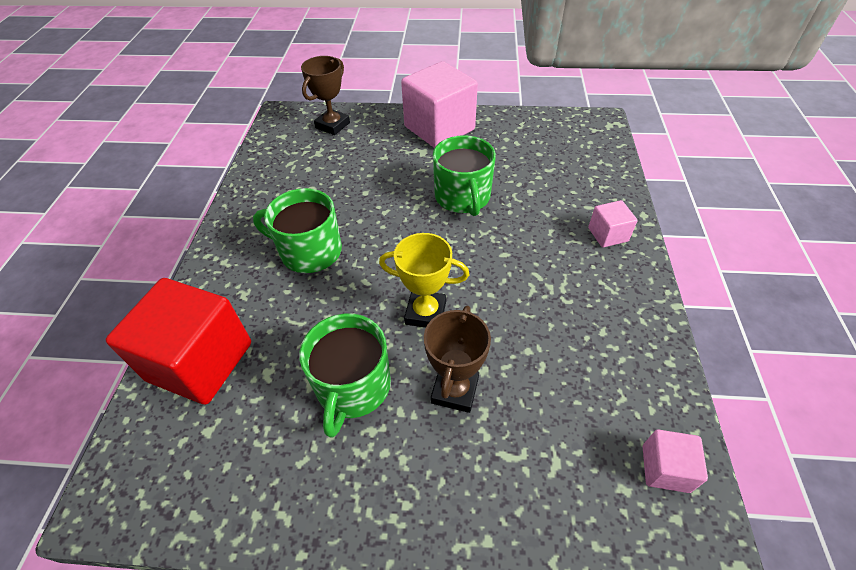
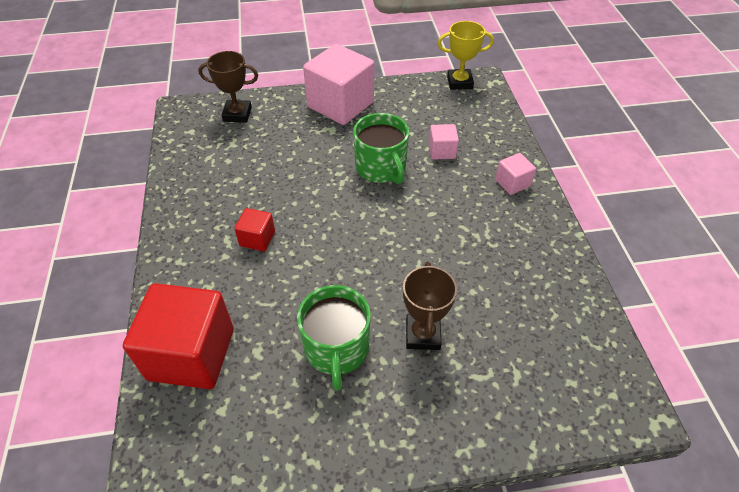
camera: 15 degrees left, 0 degrees up
(309, 251) = (257, 238): green mug -> red cube
(332, 125) = (237, 114): brown trophy -> brown trophy turned 75 degrees clockwise
(425, 313) = (379, 275): yellow trophy -> yellow trophy (459, 82)
(665, 468) = (597, 361): pink cube -> pink cube (442, 151)

